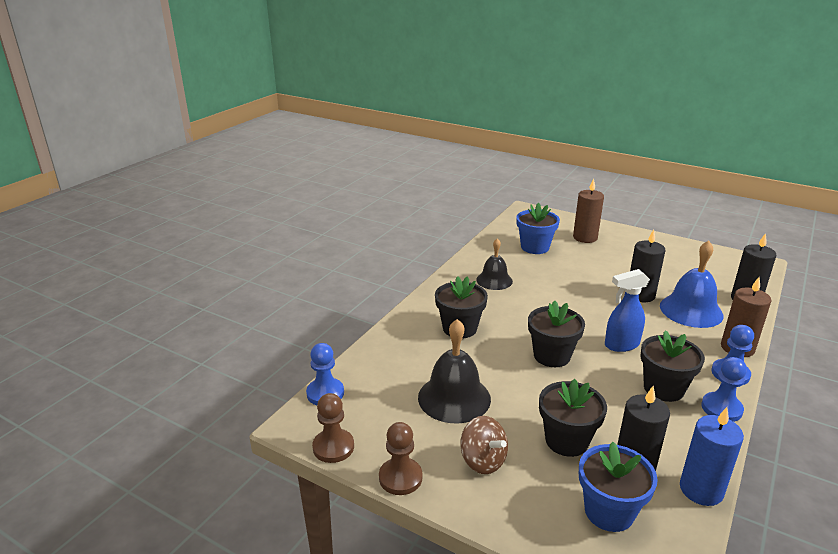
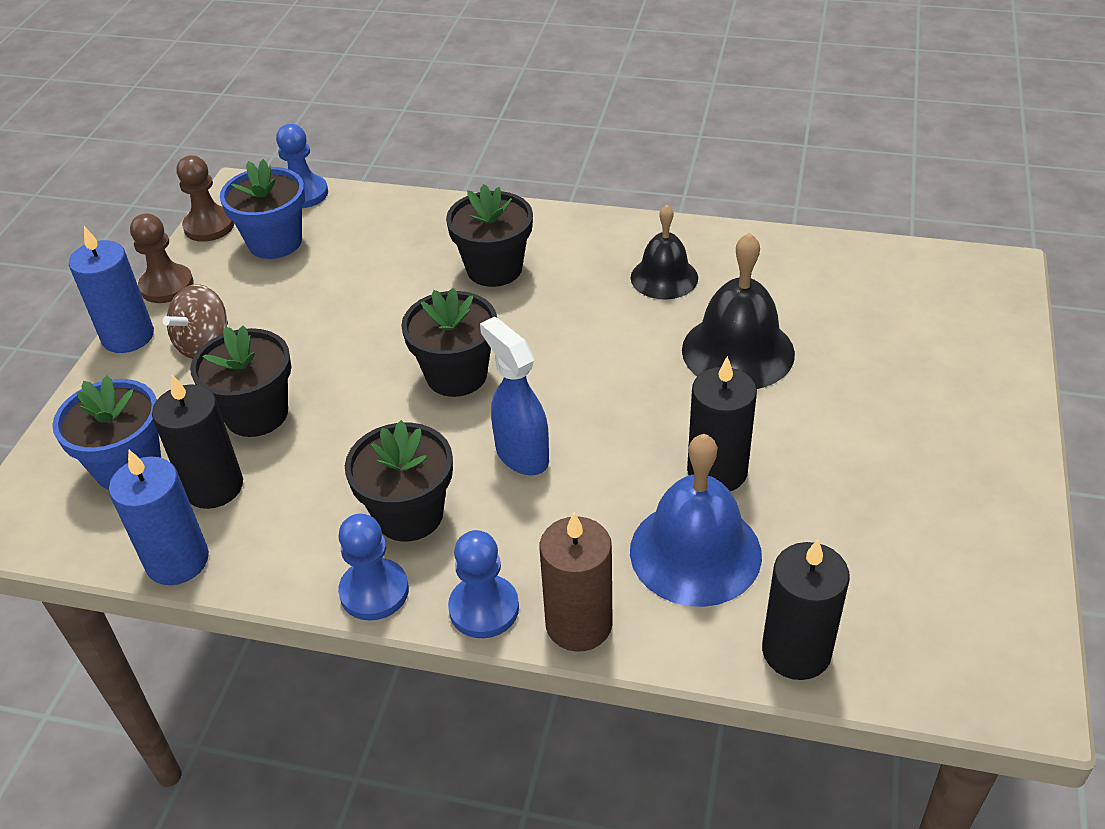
camera: 75 degrees right, 15 degrees up
(454, 398) = (323, 296): black bell -> black bell (738, 351)
(456, 505) = (128, 336): none -> blue candle
(535, 247) = (828, 306): blue flower pot -> blue flower pot (275, 242)
(585, 237) = (928, 370): brown candle -> none

